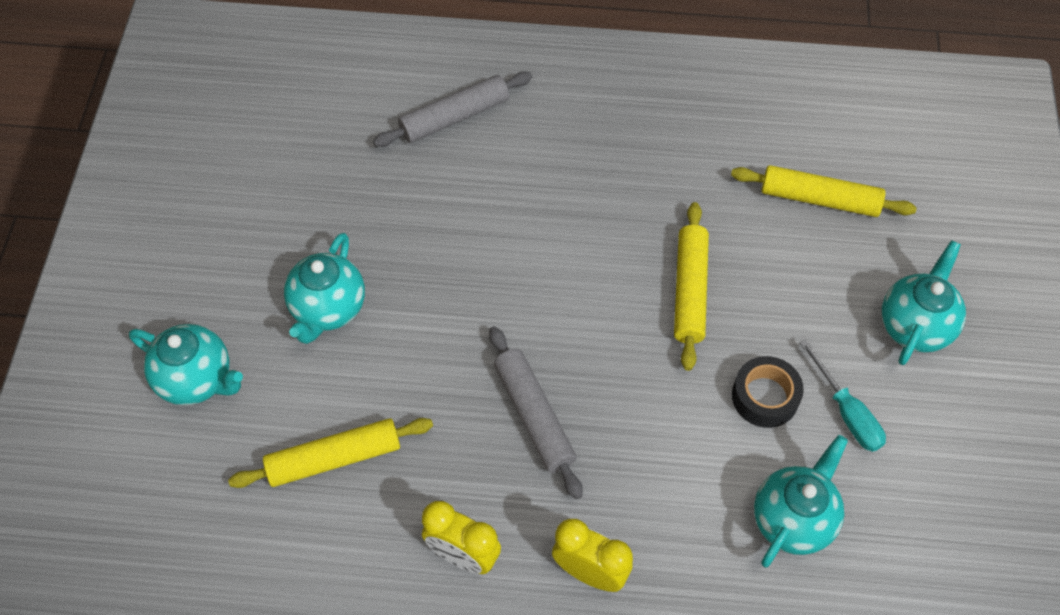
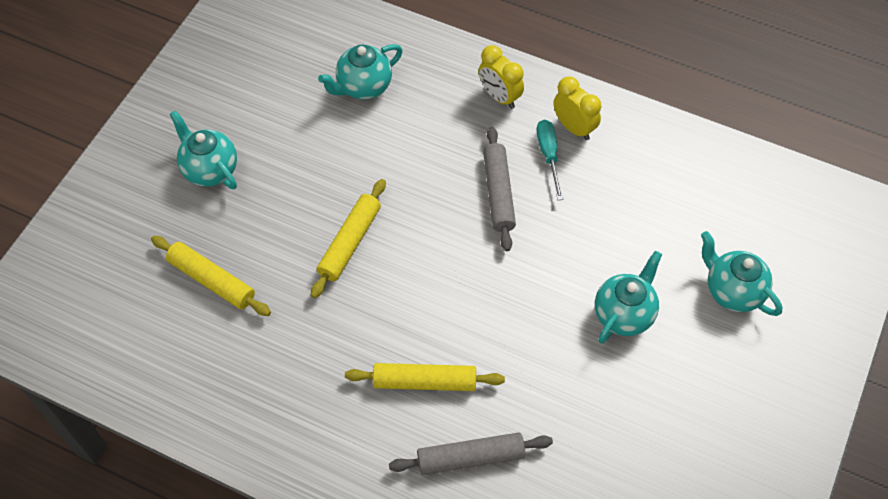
camera: 160 degrees left, 0 degrees up
(334, 458) = (642, 208): yellow rolling pin -> yellow rolling pin (424, 382)
(765, 397) = (339, 158): black tape -> none
(846, 412) = (292, 133): turquoise screwdriver -> turquoise screwdriver (548, 155)
(915, 326) = (210, 170): turquoise teapot -> turquoise teapot turned 90 degrees clockwise

